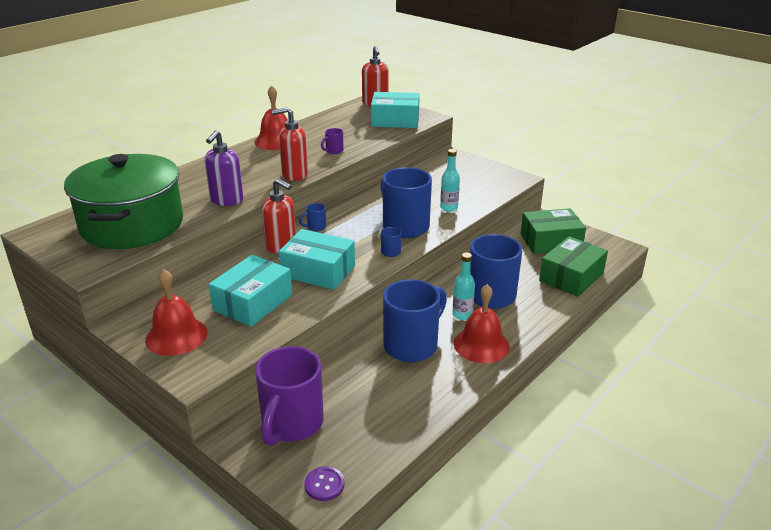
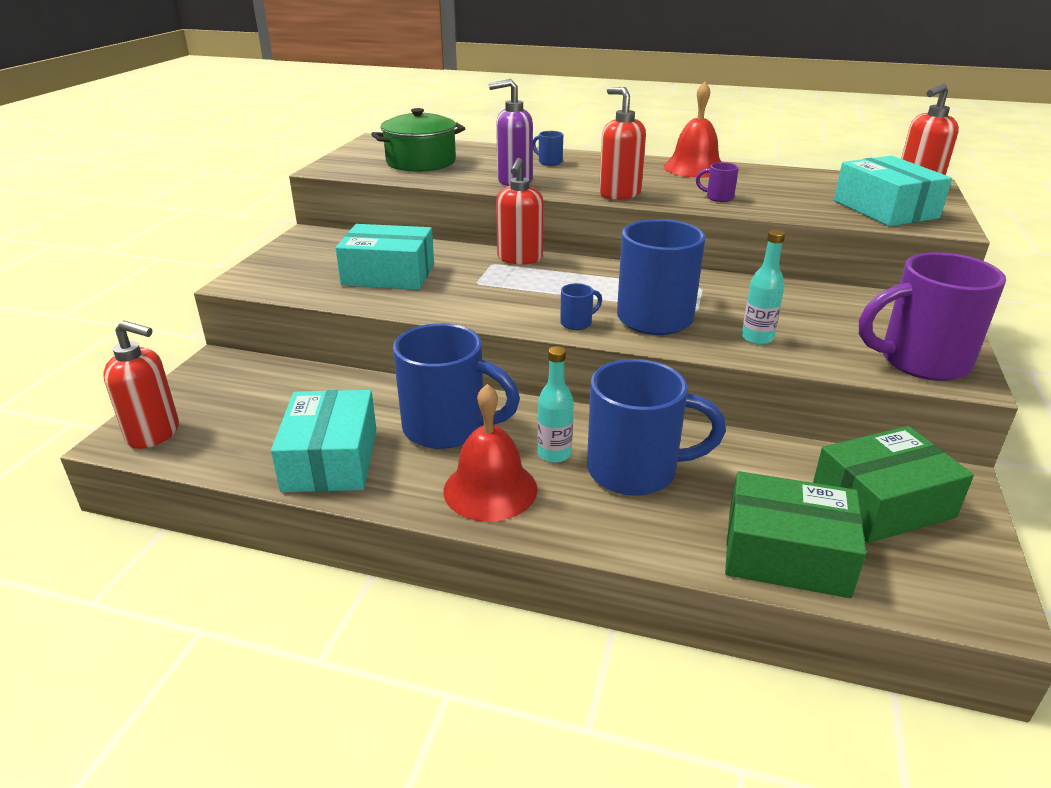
camera: 65 degrees right, 0 degrees up
(132, 225) = (421, 162): green pot -> green pot, size x0.62
(176, 336) = (304, 257): red bell -> none
(291, 424) = (251, 386): purple mug -> purple mug (920, 362)
(315, 227) = (584, 265): blue mug -> blue mug (549, 162)
(318, 271) = (483, 291): turquoise box -> turquoise box (330, 459)
(324, 484) = (154, 434): purple button -> red soap dispenser
(550, 242) = (882, 503): green box -> green box turned 75 degrees counterclockwise

